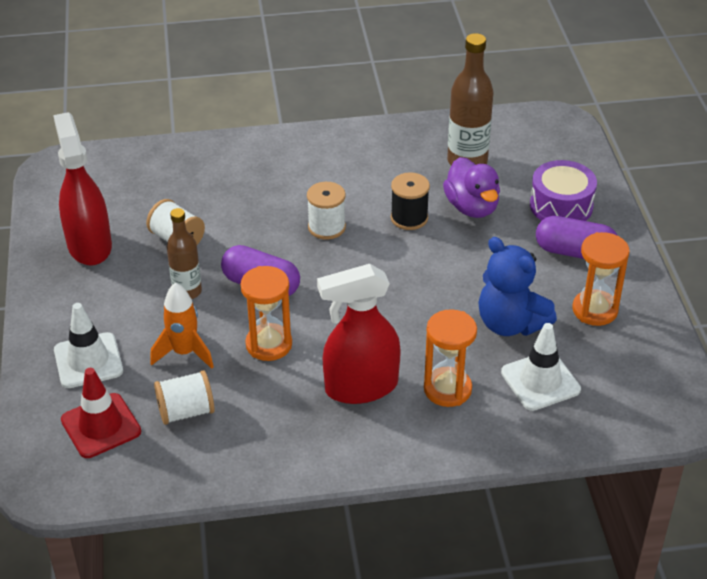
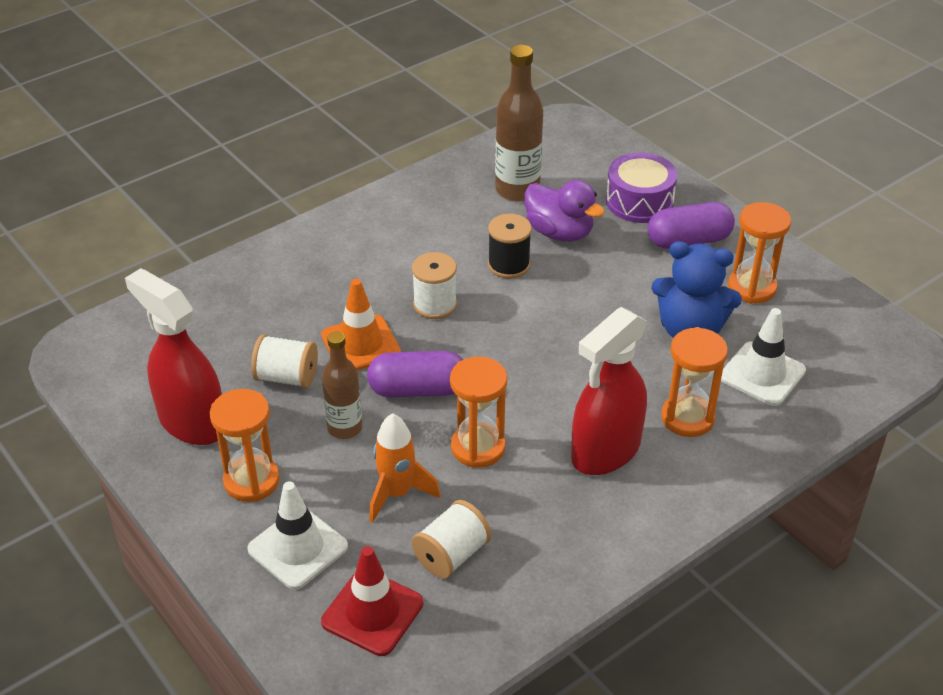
camera: 30 degrees left, 0 degrees up
(95, 302) = (251, 481): none -> orange hourglass
(248, 236) = (361, 344): none -> orange traffic cone

